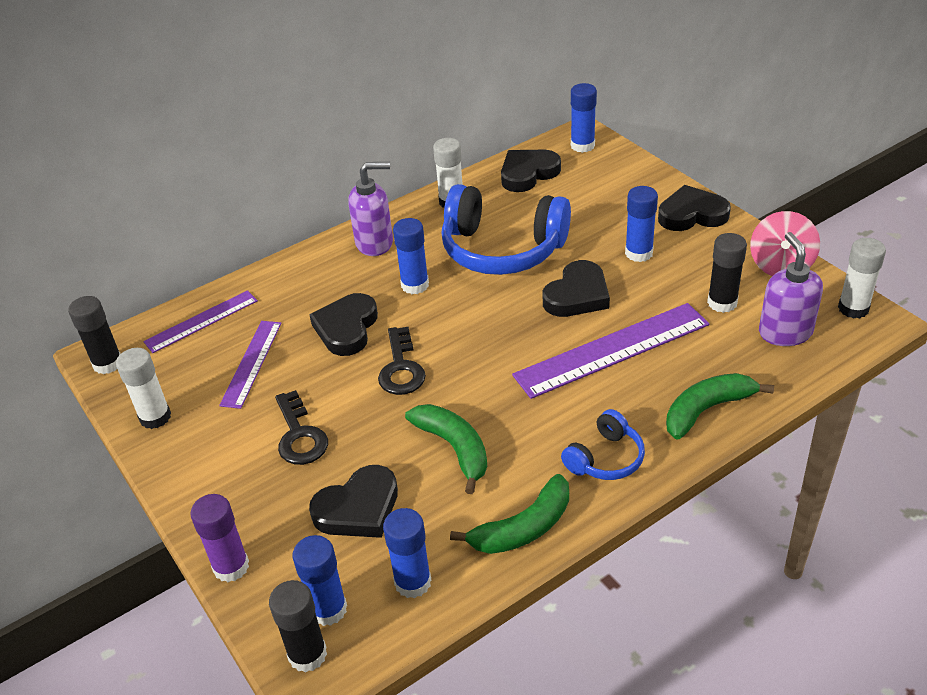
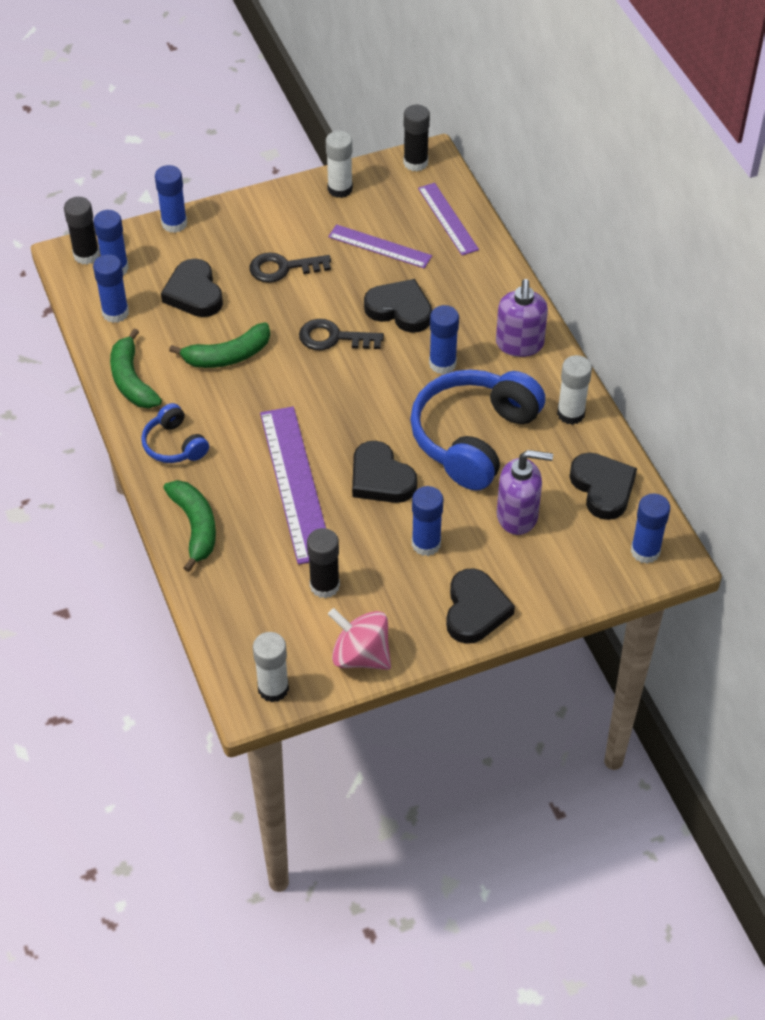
camera: 100 degrees right, 10 degrees up
(231, 567) = (174, 223): purple glue stick -> blue glue stick
(785, 332) = (264, 619): purple soap dispenser -> purple soap dispenser (518, 516)

